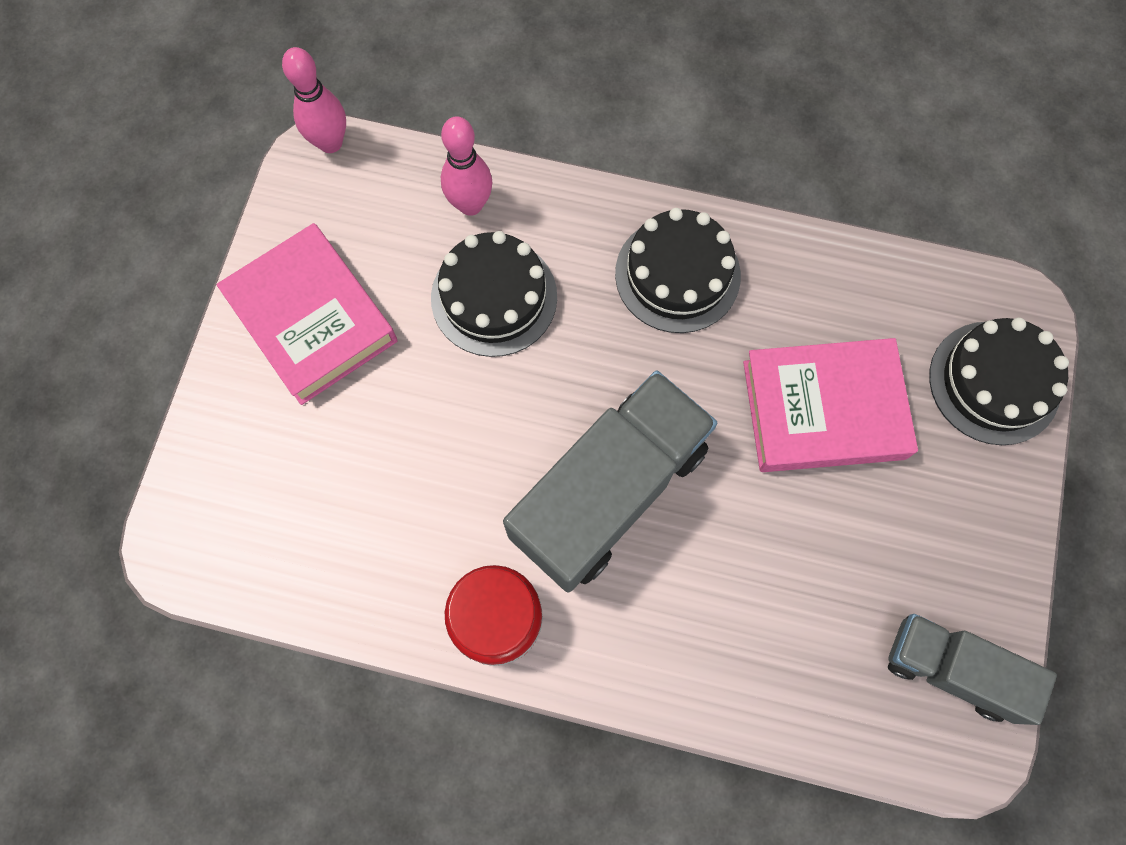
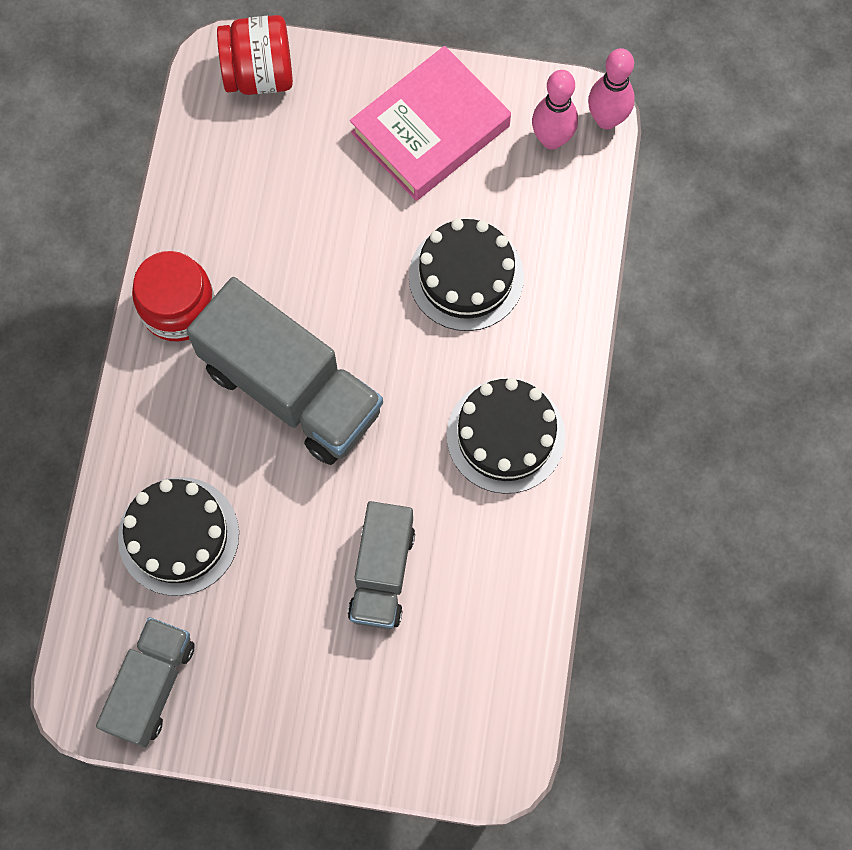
camera: 85 degrees right, 0 degrees up
(205, 505) = (259, 74): none -> red jar
(470, 204) = (557, 247): pink bowling pin -> pink bowling pin (551, 139)
(823, 410) = (382, 573): pink book -> grey truck
(994, 382) = (423, 734): black cake -> black cake (178, 536)

